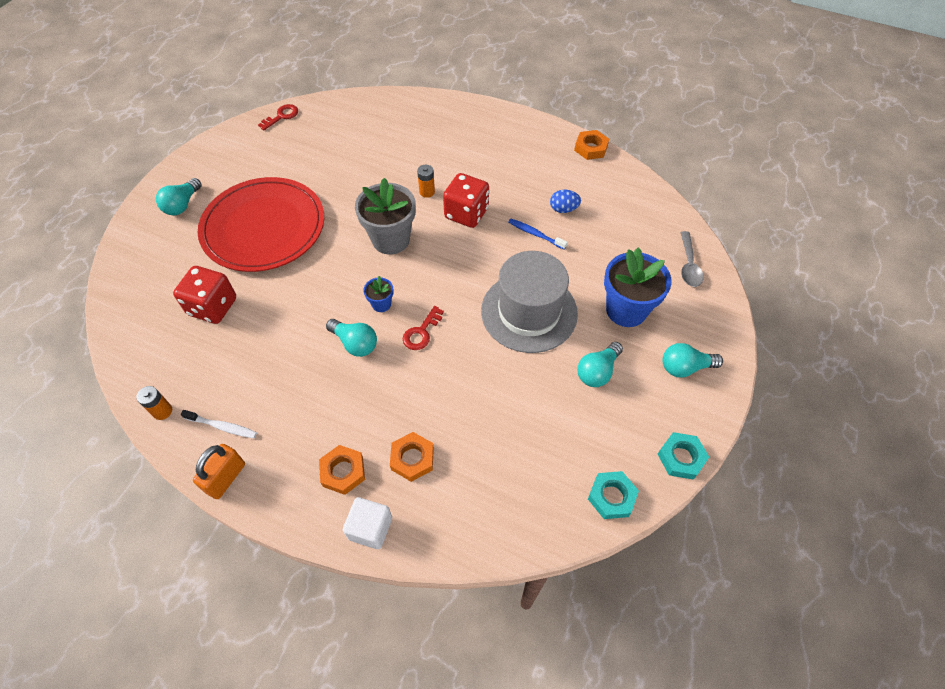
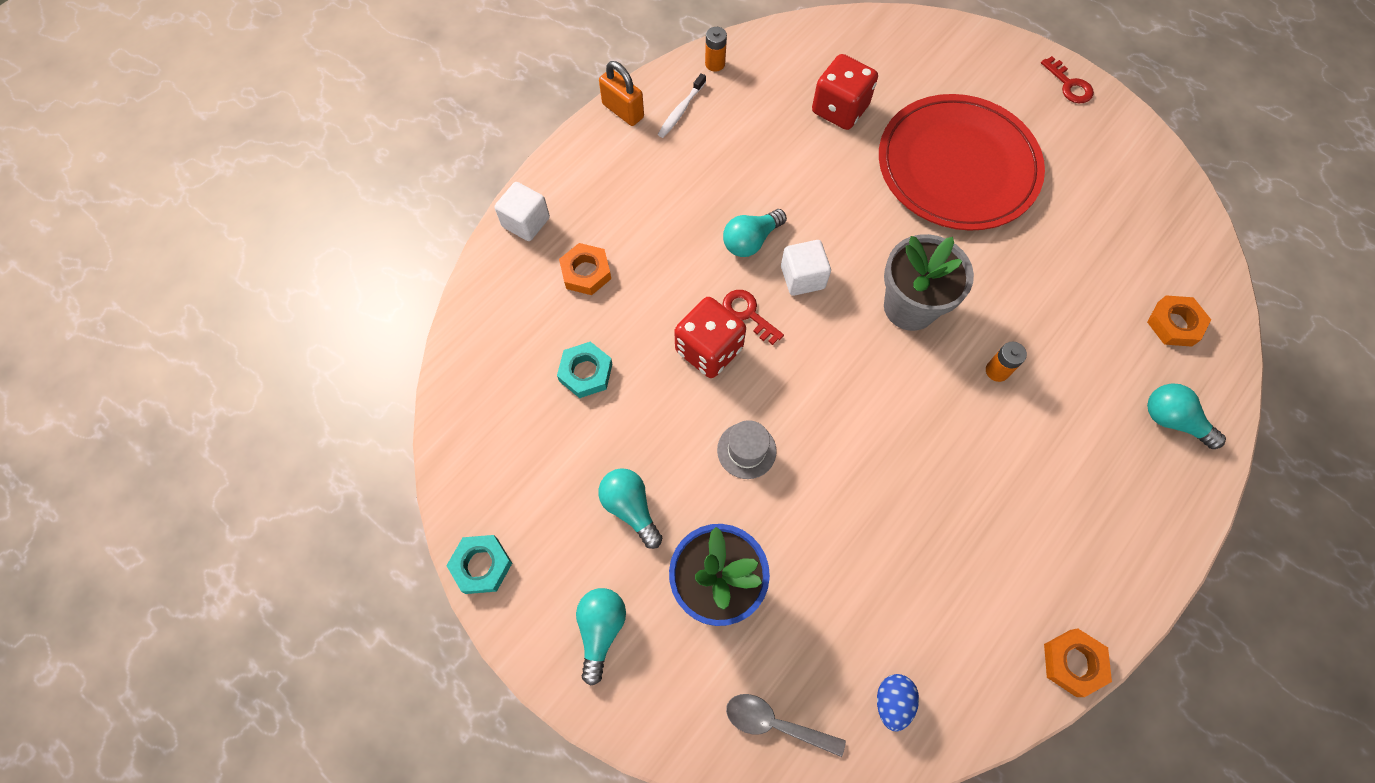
camera: 105 degrees right, 10 degrees up
(182, 205) = (1011, 86): turquoise light bulb -> turquoise light bulb (1172, 420)
(282, 116) = (1184, 206): red key -> red key (1069, 85)
(343, 471) = (594, 207): orange nut -> orange nut (1174, 324)
(381, 304) = (802, 277): blue flower pot -> white cube
(466, 213) = (943, 415): red dice -> red dice (709, 349)
(529, 312) = (746, 450): grey hat -> grey hat, size x0.44
(535, 234) = (885, 502): blue toothbrush -> none
(563, 209) = (930, 562): blue egg -> blue egg (892, 701)
(611, 497) = (467, 464): turquoise nut -> turquoise nut (585, 372)

